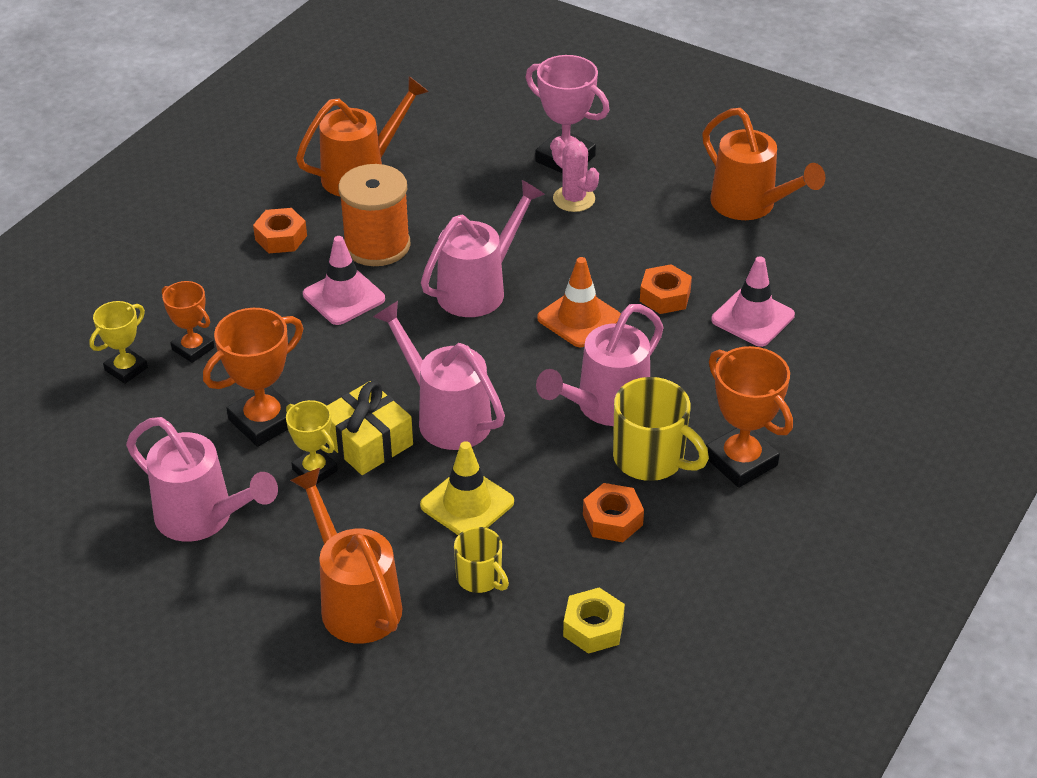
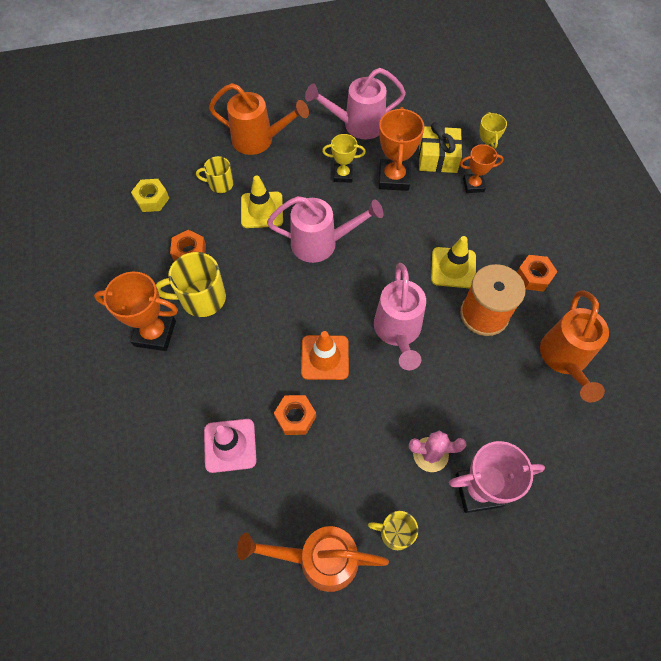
camera: 135 degrees right, 20 degrees up
(344, 297) = (453, 268): pink traffic cone -> yellow traffic cone
(367, 442) = (339, 204): yellow gift -> yellow gift (438, 158)
(605, 407) = (253, 310): pink watering can -> none
(667, 180) = (395, 533): none -> yellow mug

